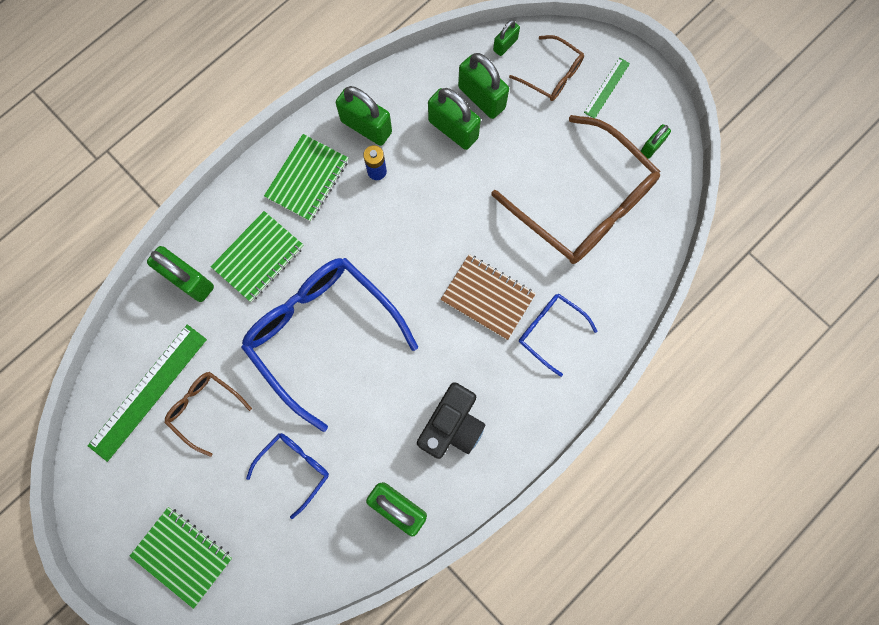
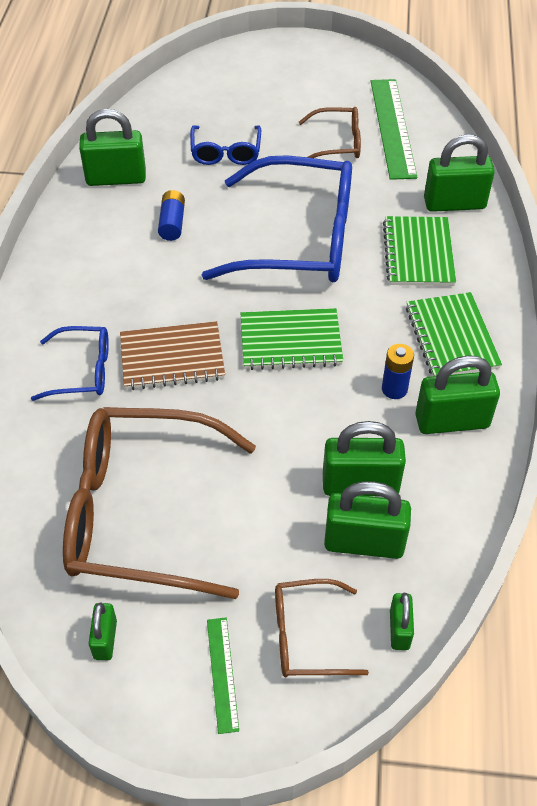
camera: 140 degrees right, 25 degrees down
(183, 556) = (255, 71): green notebook -> green notebook (290, 341)
(395, 421) = (172, 223): none -> blue battery
(452, 425) = (118, 249): black camera -> none

